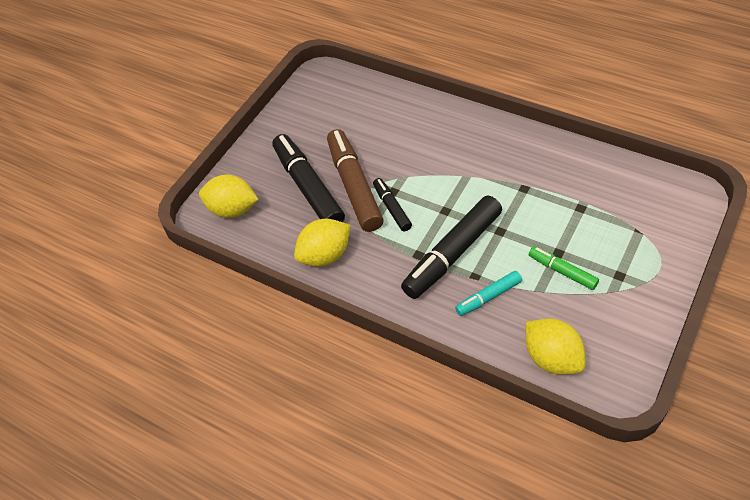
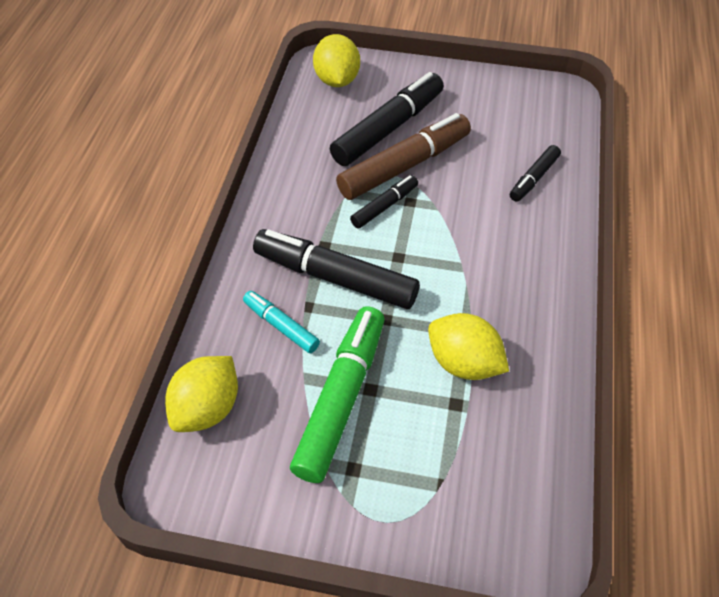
camera: 65 degrees right, 0 degrees up
(325, 255) = (299, 166): yellow lemon -> yellow lemon (463, 363)
(398, 115) = (533, 178): none -> black marker
(562, 271) = (341, 398): green marker -> green marker, size x1.91

